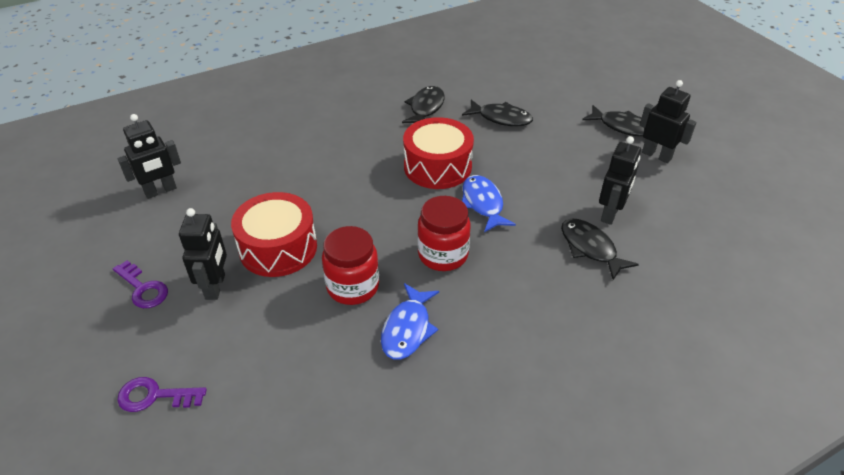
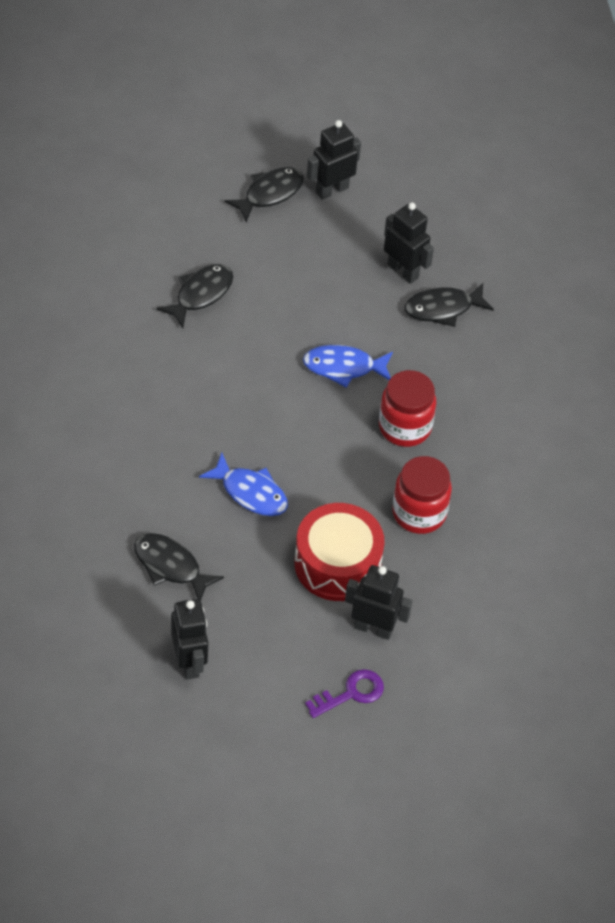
camera: 75 degrees left, 10 degrees up
(155, 396) = (495, 694): purple key -> none
(408, 329) = (488, 485): blue fish -> blue fish (250, 493)
(425, 108) = (143, 359): black fish -> black fish (170, 566)
(437, 166) = (264, 385): red drum -> none

